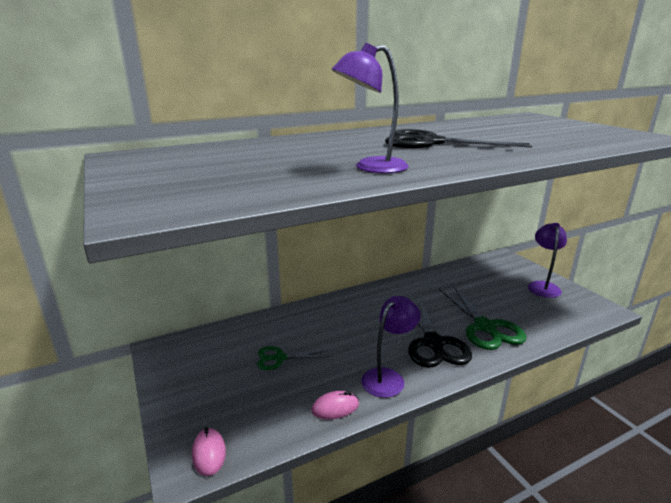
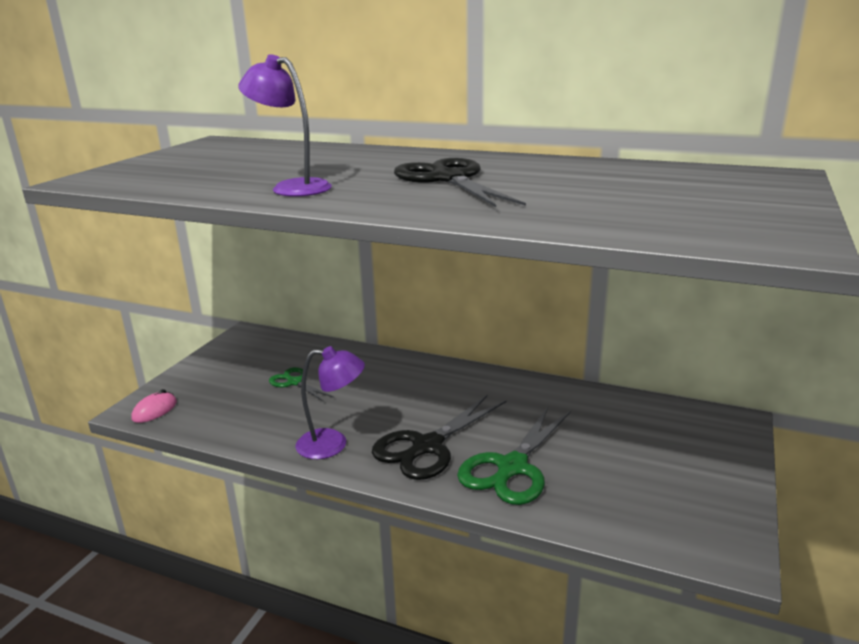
camera: 50 degrees right, 0 degrees up
(335, 407) = (258, 436): pink mouse -> none
(543, 286) = (703, 479): purple lamp -> none

